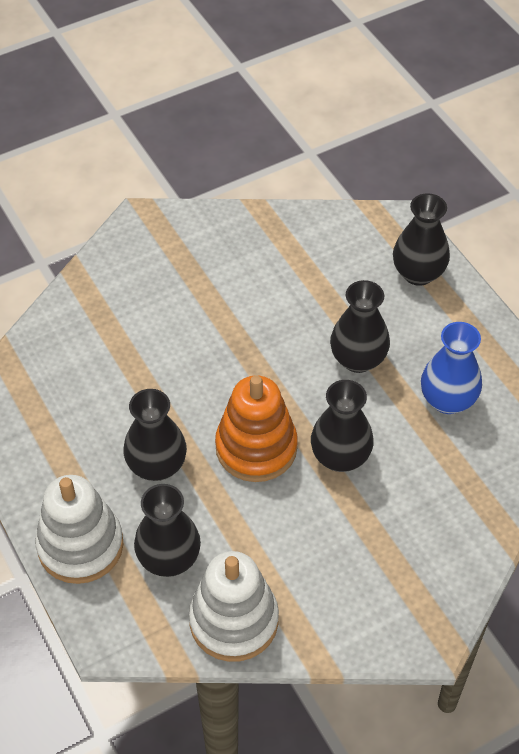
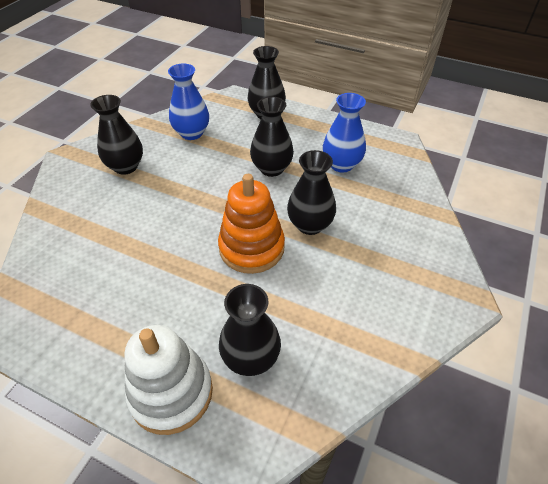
camera: 35 degrees left, 5 degrees down
(157, 466) = (190, 297): black vase -> black vase (126, 166)
(234, 620) = (336, 373): white stacking toy -> none
(303, 256) = (192, 133): none -> blue vase

